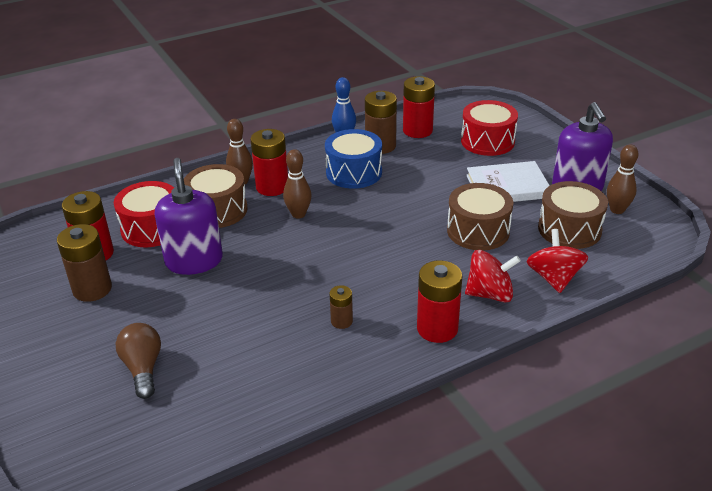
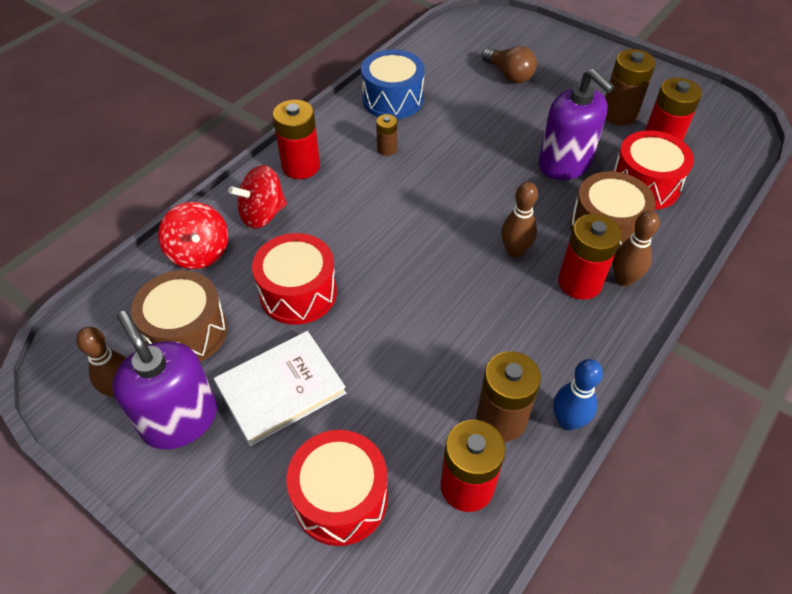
camera: 155 degrees right, 15 degrees up
(354, 172) = (500, 344): blue drum -> blue drum (392, 99)
(478, 231) = (298, 293): brown drum -> red drum

